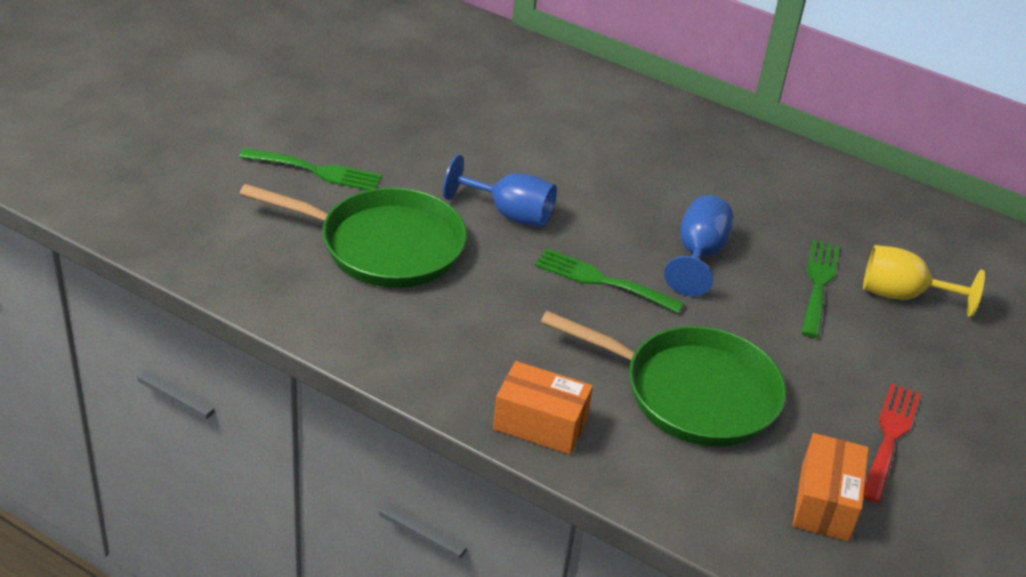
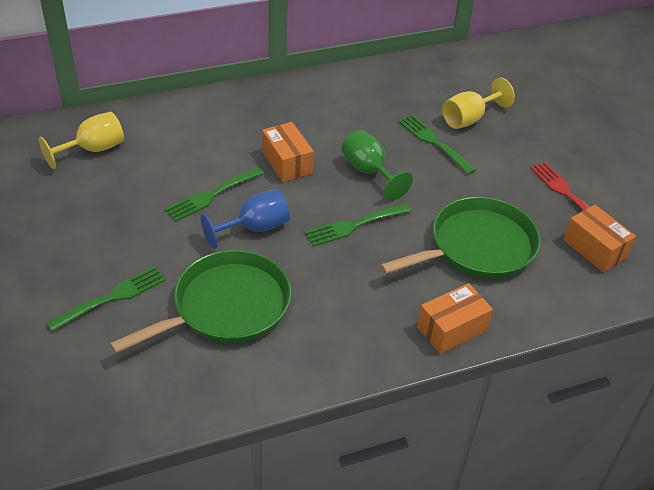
camera: 50 degrees left, 5 degrees up
(482, 66) = (93, 150): none -> yellow goblet
(518, 165) = (211, 195): none -> green fork
(631, 191) = (287, 163): none -> orange box
(698, 255) = (369, 172): blue goblet -> green goblet

